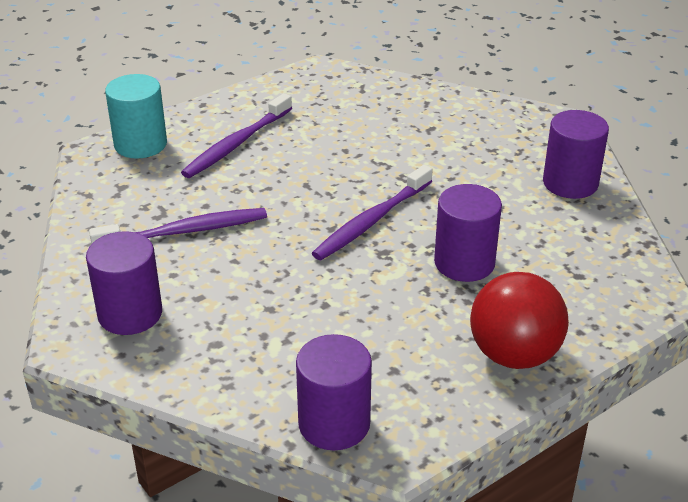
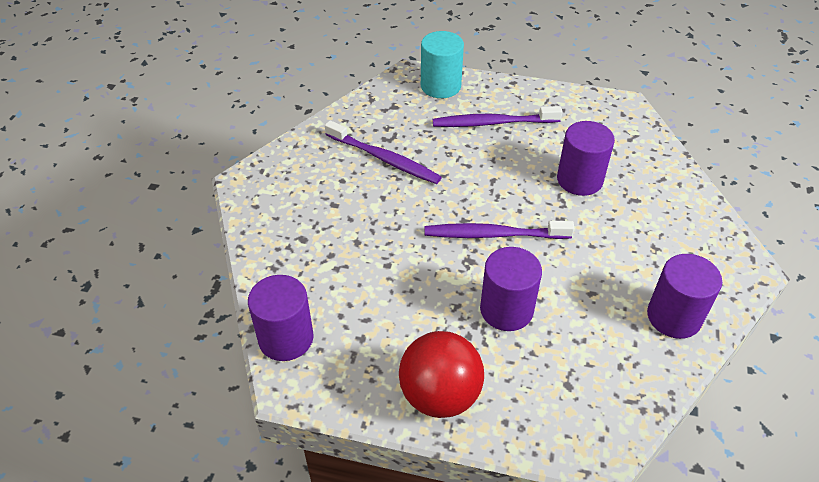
camera: 50 degrees right, 10 degrees up
(130, 314) = (291, 186): purple cylinder -> purple cylinder (579, 180)

